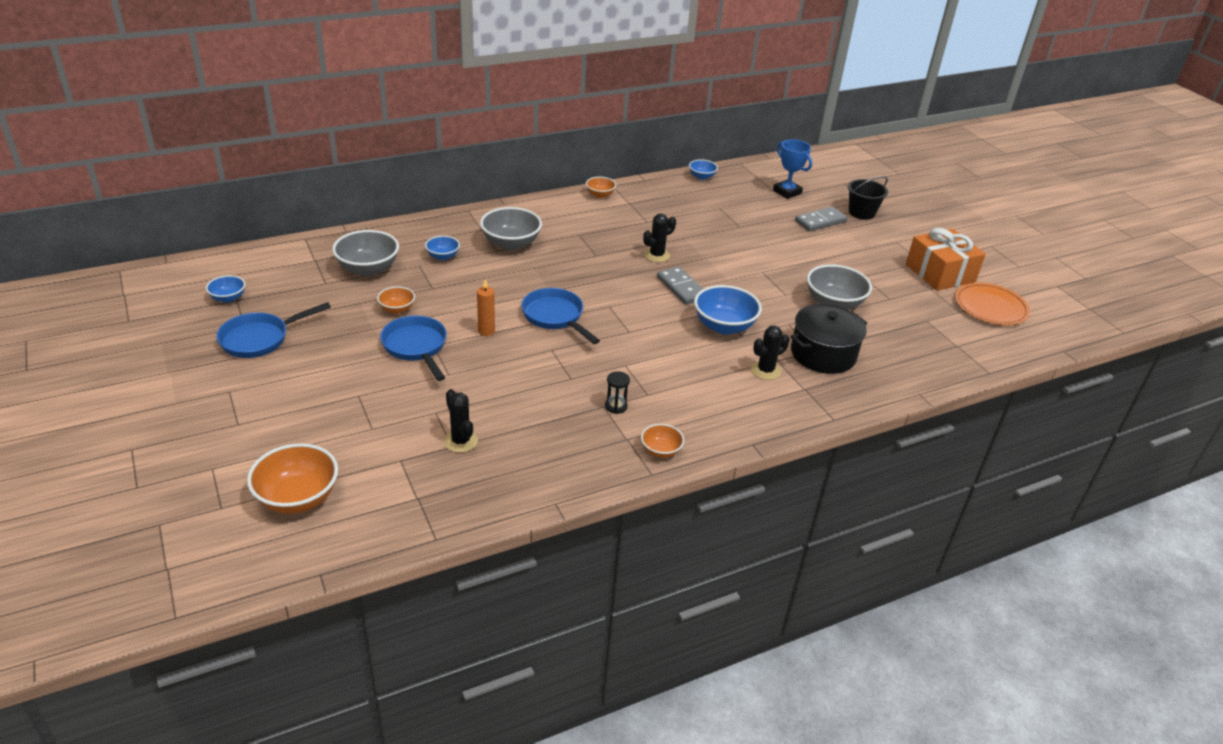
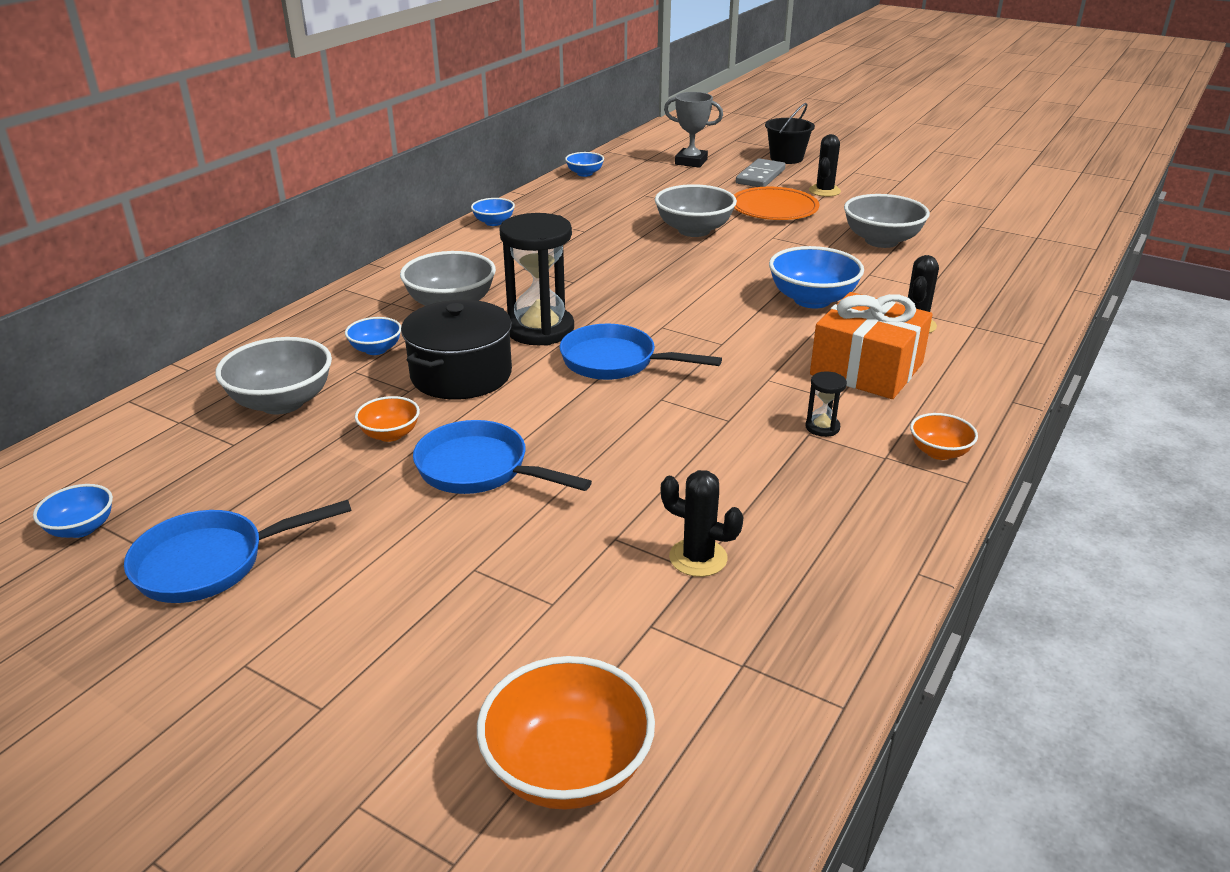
camera: 30 degrees left, 5 degrees down
(260, 339) = (211, 563): blue pan -> blue pan turned 45 degrees clockwise
(486, 331) = (550, 411): orange candle -> none
(539, 279) = (540, 330): none -> black hourglass
(600, 195) = (494, 222): orange bowl -> blue bowl
(657, 255) = (642, 259): black cactus -> black cactus (824, 191)
(681, 288) = (714, 280): grey domino -> none
(716, 247) = (694, 230): none -> grey bowl
(787, 192) = (691, 162): blue trophy -> grey trophy
(823, 354) = (942, 288): black pot -> black pot (461, 375)
(940, 273) = (929, 184): orange gift -> orange gift (866, 369)
(990, 307) = (1011, 197): orange plate -> orange plate (774, 208)

